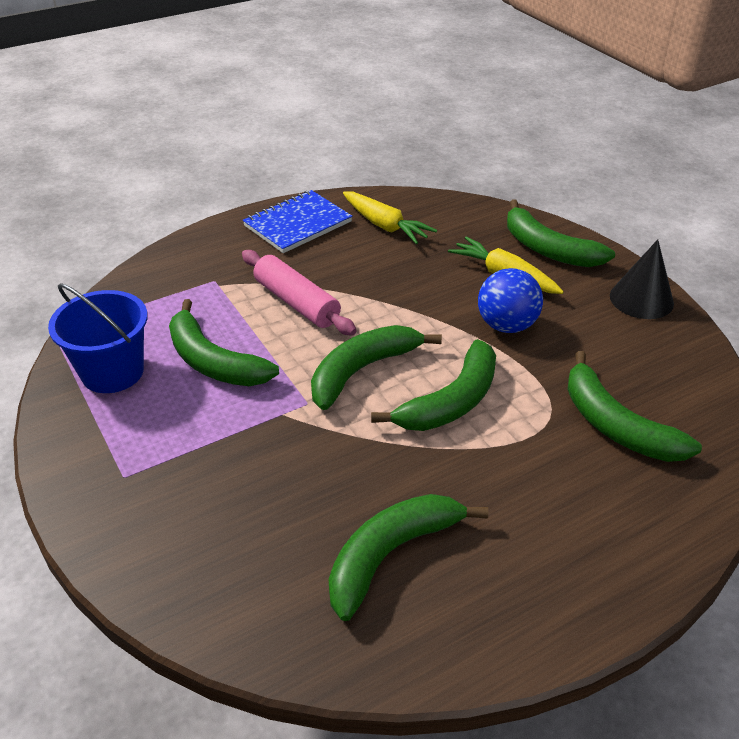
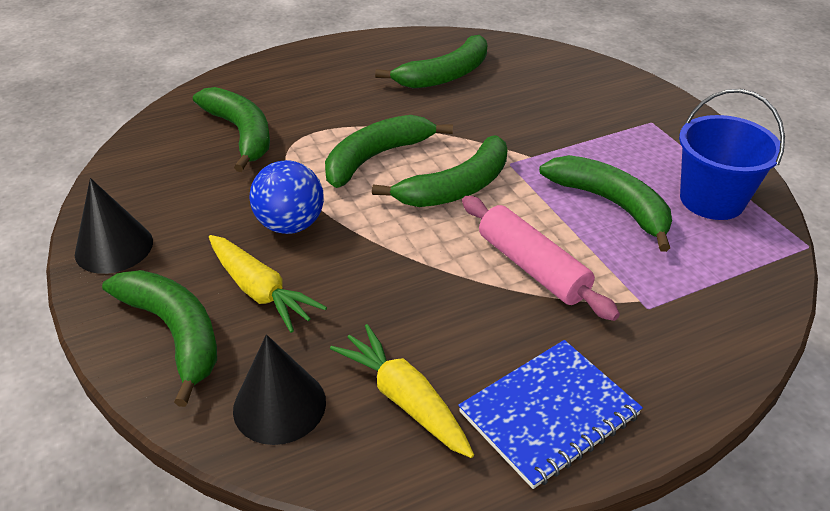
camera: 175 degrees left, 0 degrees up
(459, 220) = (279, 405): none -> black cone

